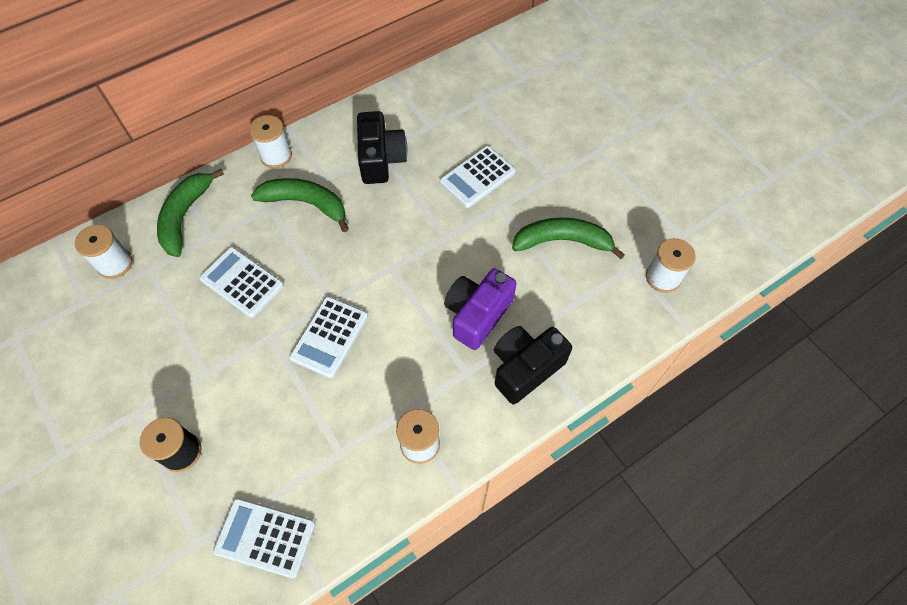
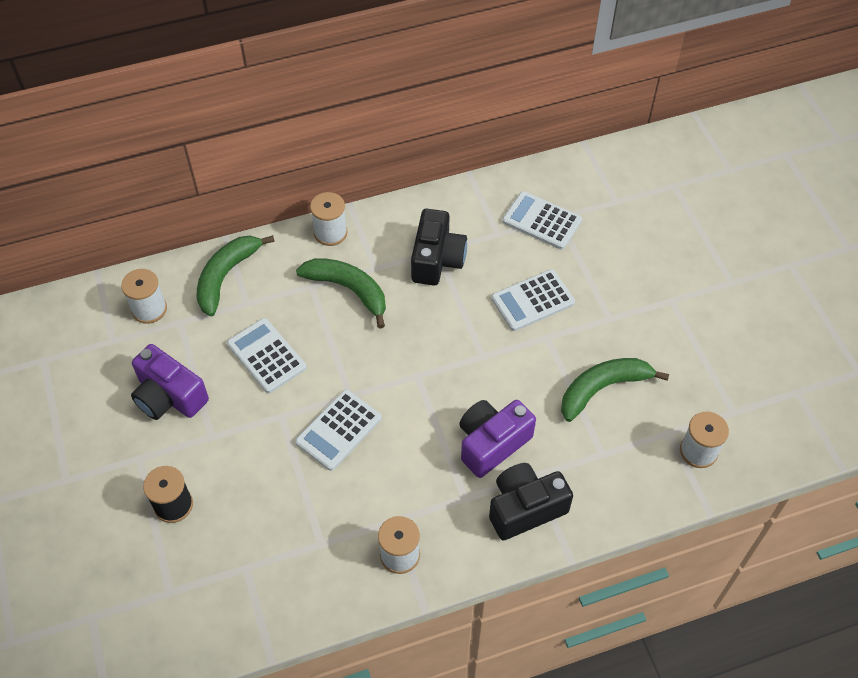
camera: 15 degrees right, 5 degrees down
(153, 344) = (169, 396): none -> purple camera
(265, 537) = (232, 603): white calculator -> white calculator (541, 221)
(562, 241) = (602, 389): green banana -> green banana turned 45 degrees counterclockwise

